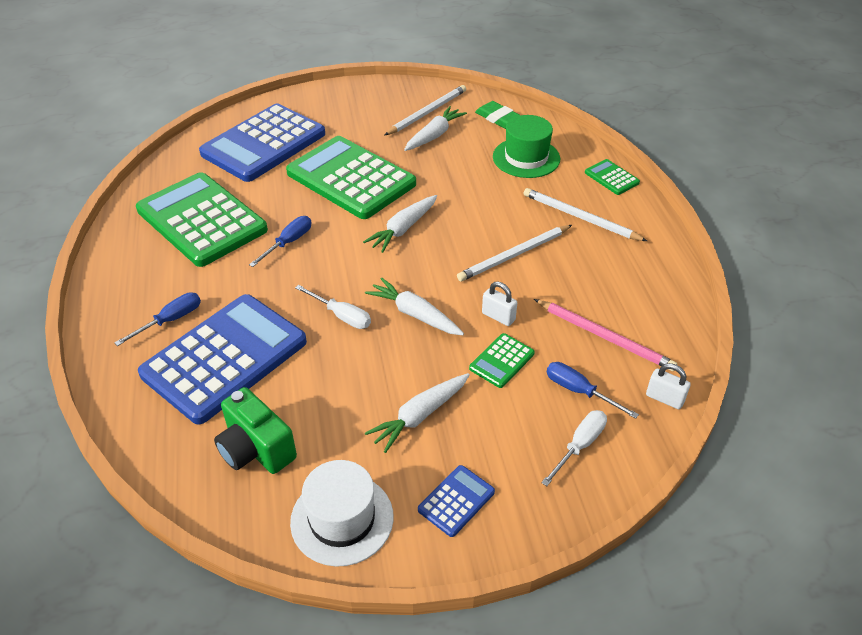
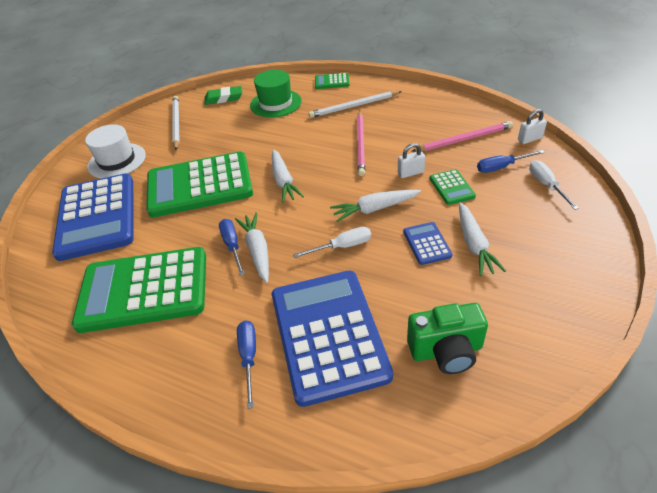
camera: 50 degrees left, 0 degrees up
(342, 519) = (547, 324): white hat -> white hat (117, 161)
(434, 135) = (204, 130): white carrot -> white carrot (257, 251)
(456, 501) = (562, 257): blue calculator -> blue calculator (427, 243)
(514, 255) = (360, 144): white pencil -> pink pencil

